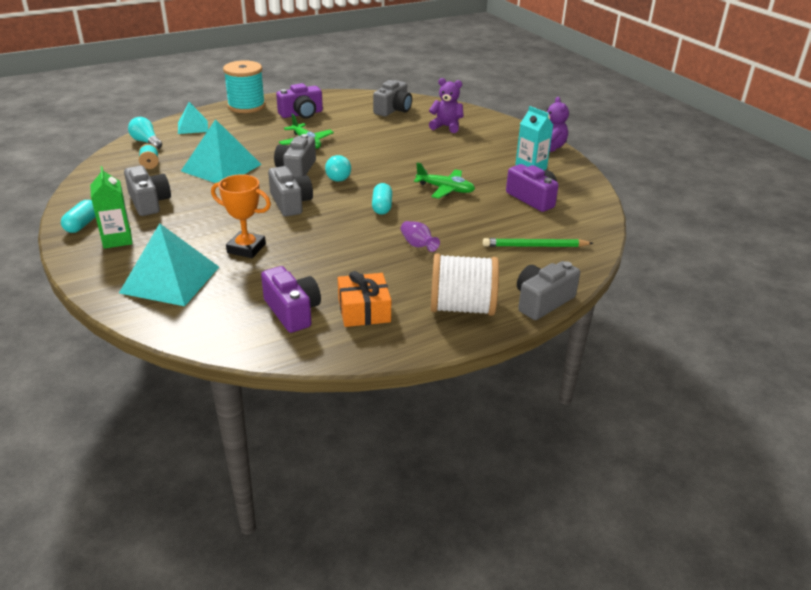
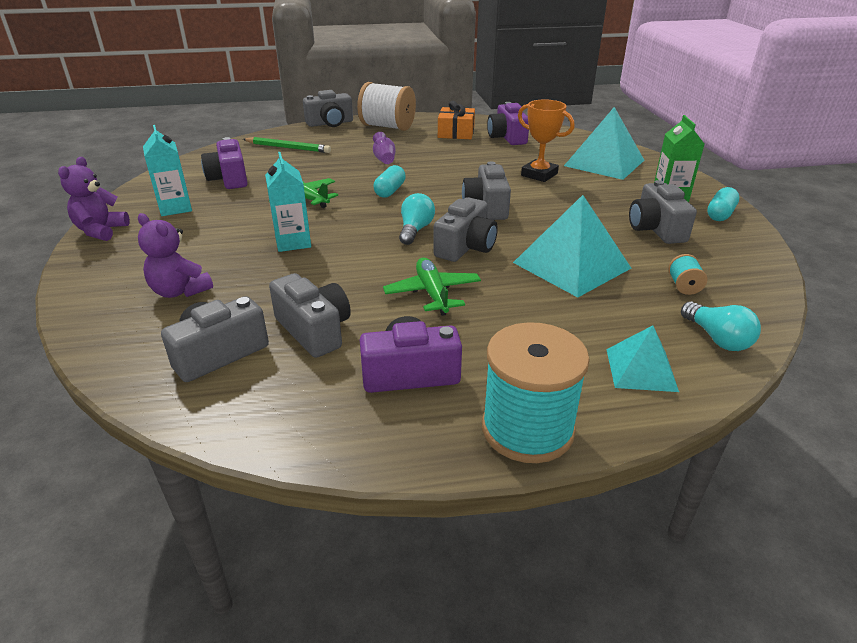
camera: 160 degrees left, 0 degrees up
(358, 121) = (314, 330): none -> grey camera
(415, 157) = (293, 242): none -> turquoise carton

